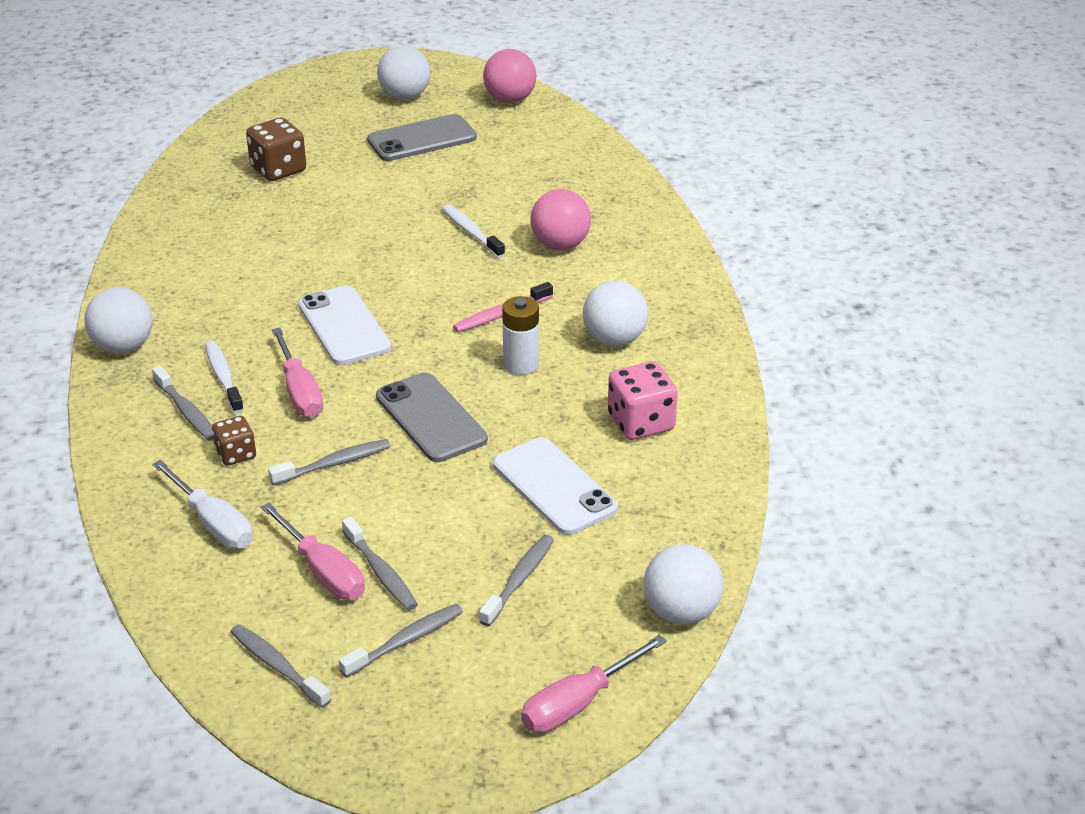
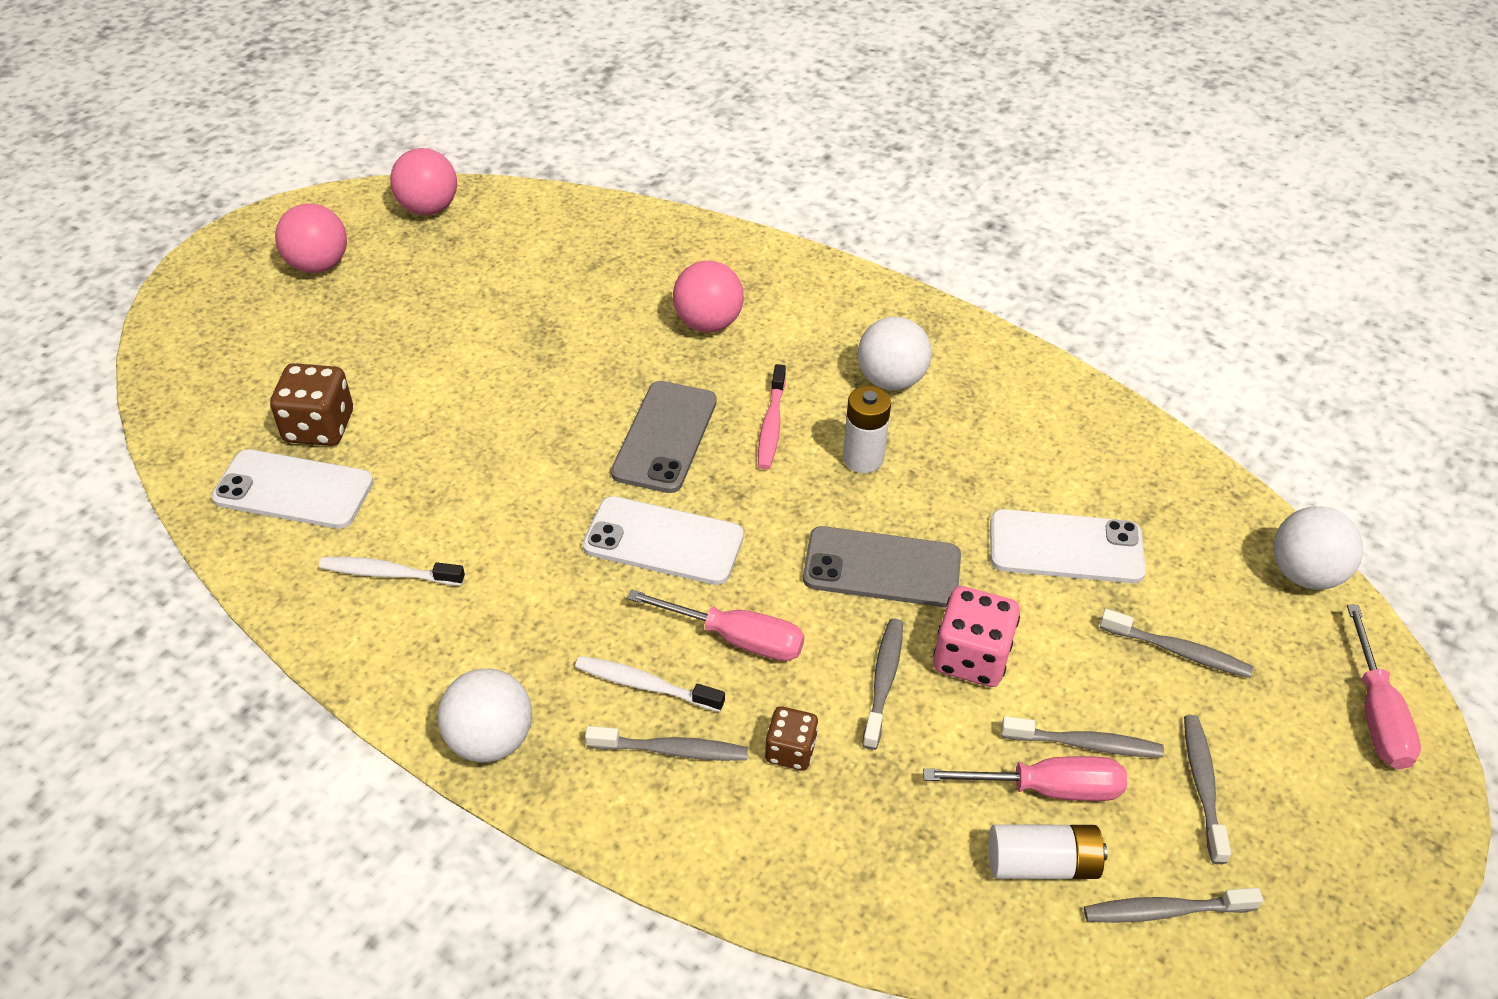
camera: 50 degrees left, 10 degrees up
(213, 523) = (889, 836): white screwdriver -> none
(221, 189) = (293, 490): none -> white phone
(259, 595) = (1042, 863): none -> white battery
(405, 96) = (318, 265): white ball -> pink ball
(422, 139) = (412, 300): grey phone -> grey phone (665, 437)
(471, 232) = (615, 364): white toothbrush -> white toothbrush (388, 573)
(519, 580) = (1178, 651): grey toothbrush -> grey toothbrush turned 135 degrees clockwise
(641, 423) = (1027, 438): pink dice -> pink dice (971, 657)

